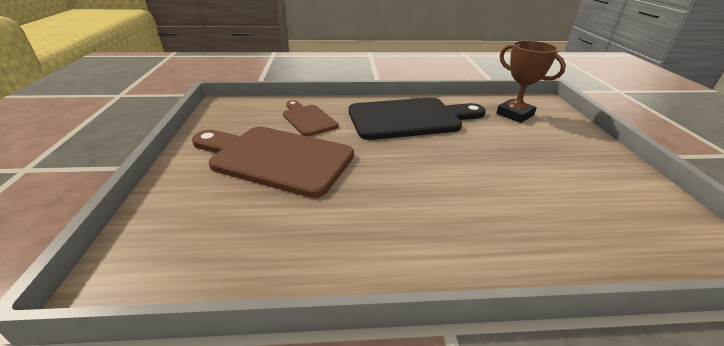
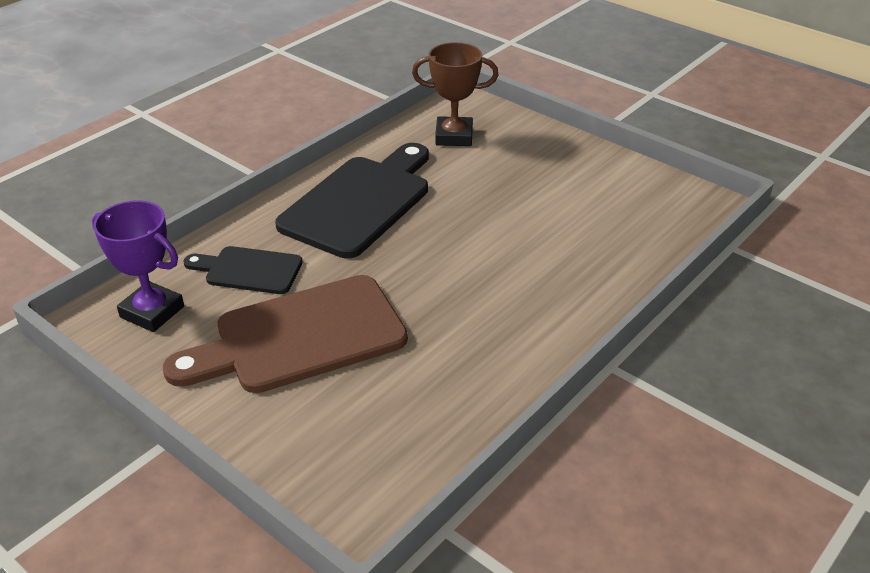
camera: 45 degrees left, 5 degrees up
(244, 113) = (152, 312): none -> purple trophy
(308, 119) = (248, 270): brown cutting board -> black cutting board

